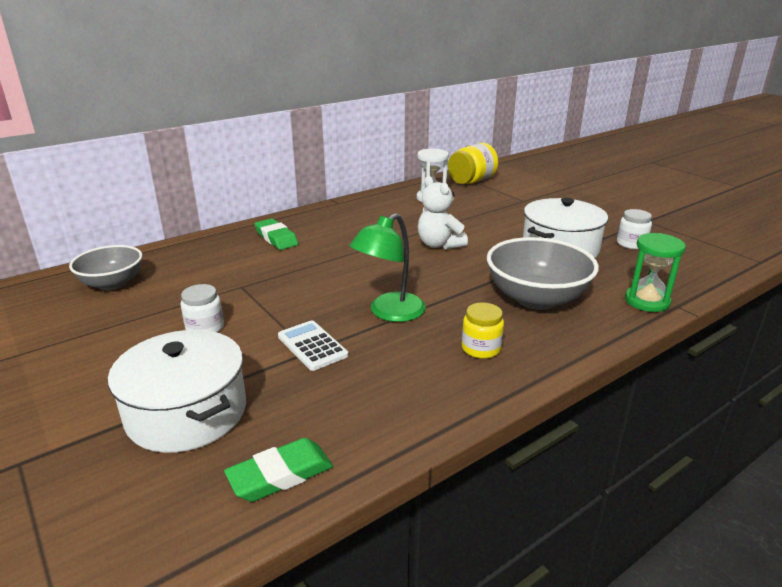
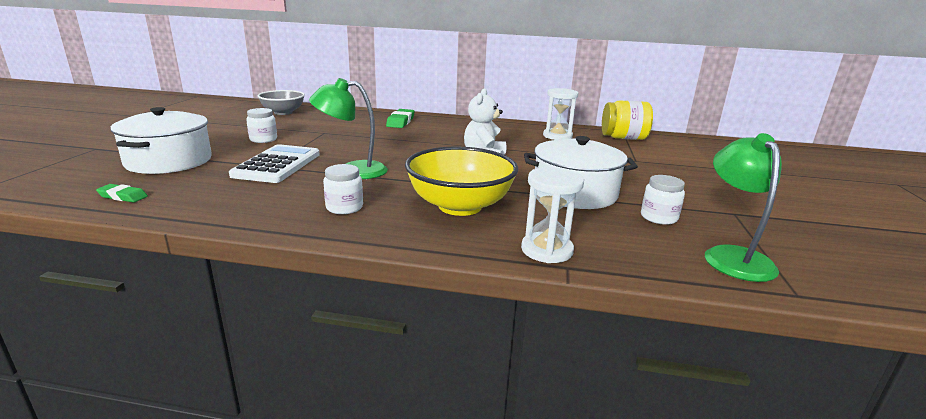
camera: 45 degrees right, 5 degrees down
(280, 475) = (123, 196): green eraser -> green eraser, size x0.63
(312, 346) = (277, 165): white calculator -> white calculator, size x1.56
(481, 348) = (344, 207): yellow jar -> white jar
(536, 298) = (460, 206): grey bowl -> yellow bowl
(647, 301) = (547, 250): green hourglass -> white hourglass
(704, 252) = (732, 256): none -> green lamp

